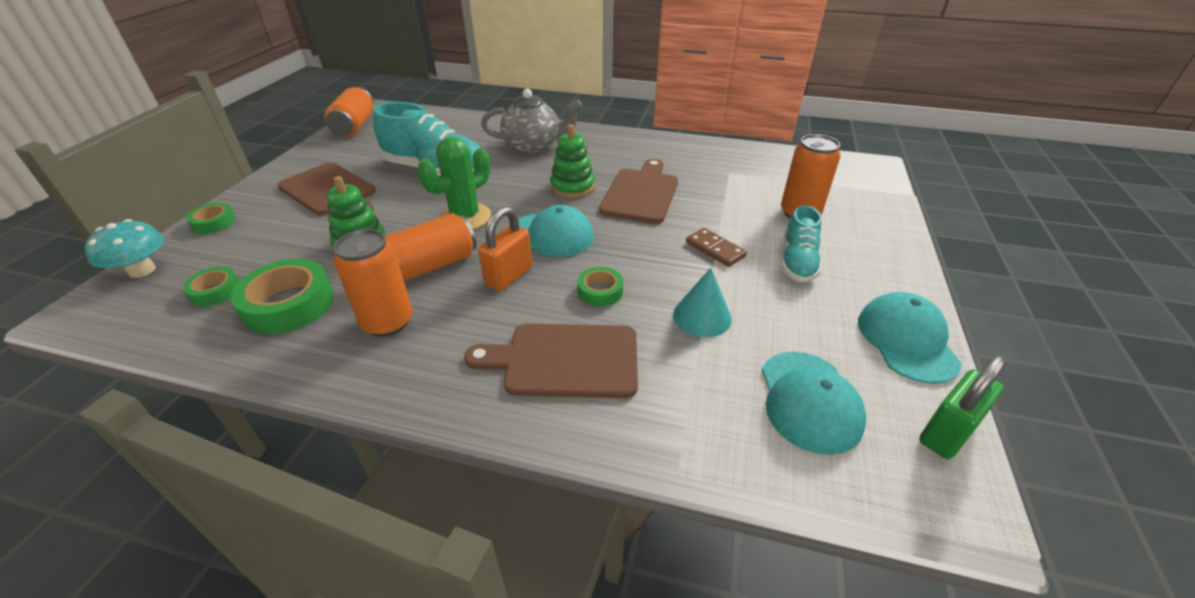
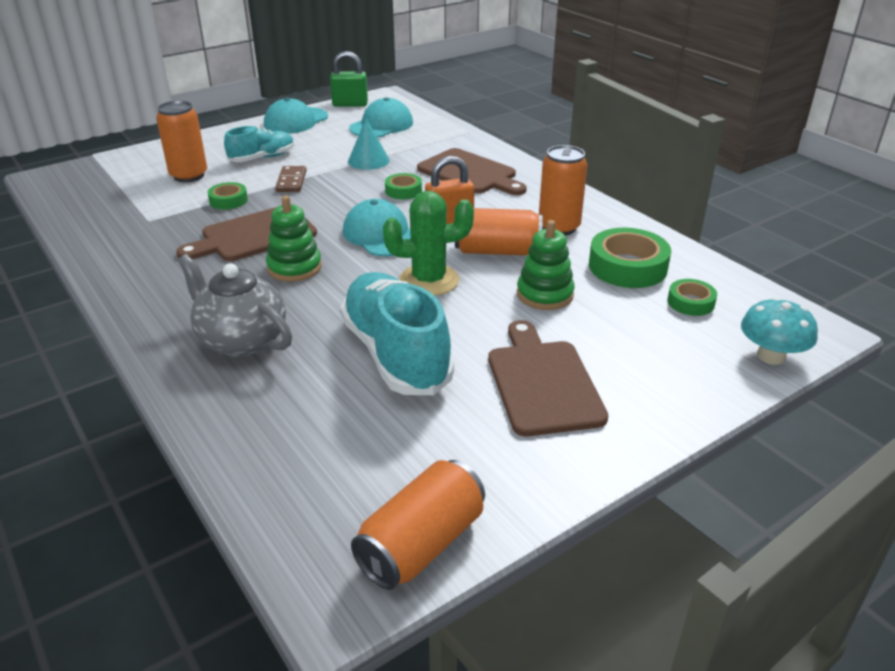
camera: 140 degrees left, 5 degrees down
(214, 222) = (698, 393): green tape -> green tape (228, 200)

